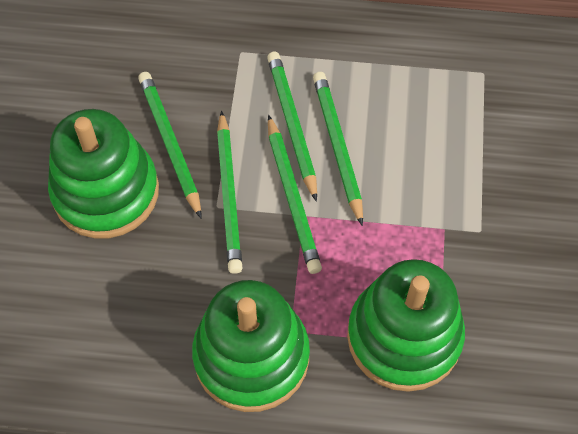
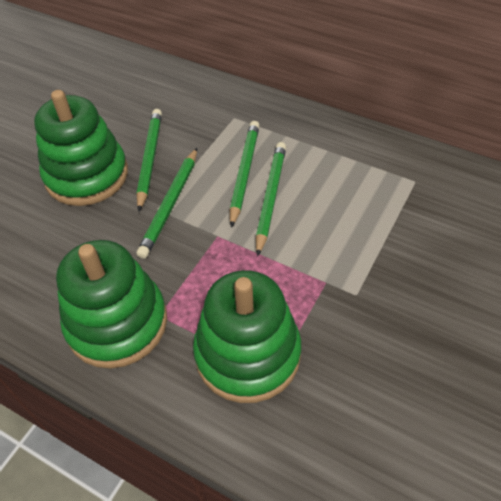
camera: 25 degrees right, 10 degrees down
(292, 197) = (216, 220): green pencil -> none

